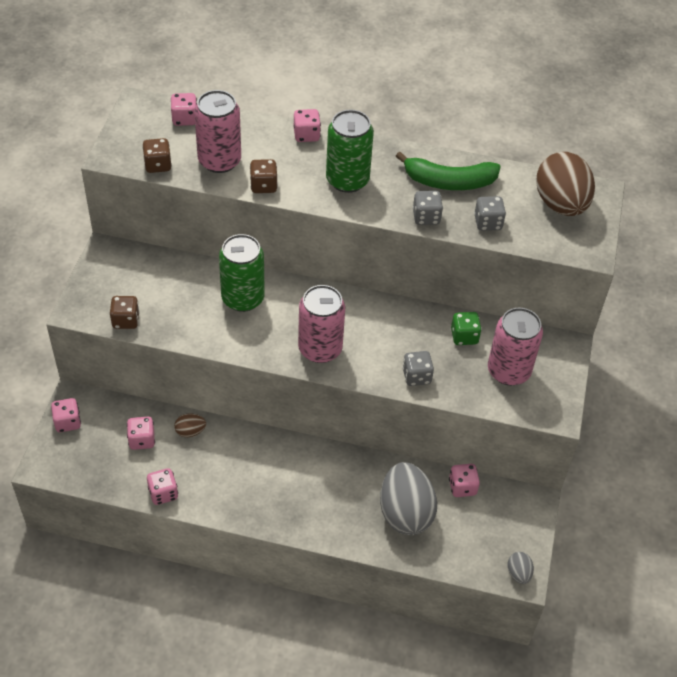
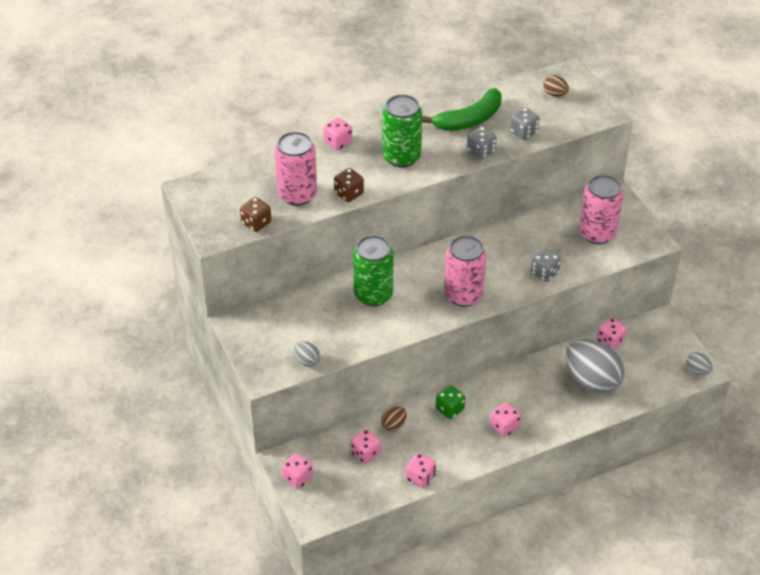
camera: 35 degrees left, 5 degrees down
(126, 320) = (307, 361): brown dice -> grey egg
(184, 119) = (236, 180): pink dice -> pink dice (504, 426)
(464, 336) = (547, 229): green dice -> green dice (450, 409)
(560, 204) = (555, 94): brown egg -> brown egg, size x0.44

